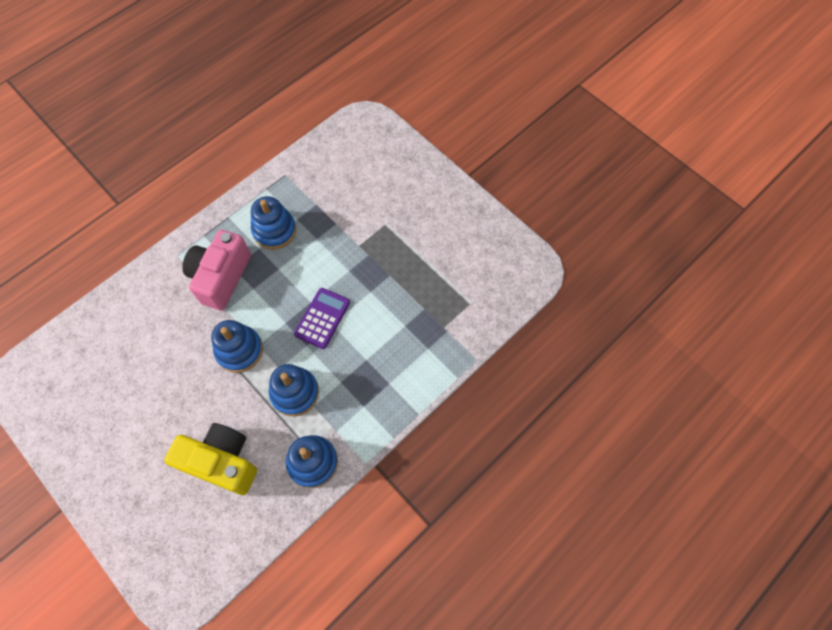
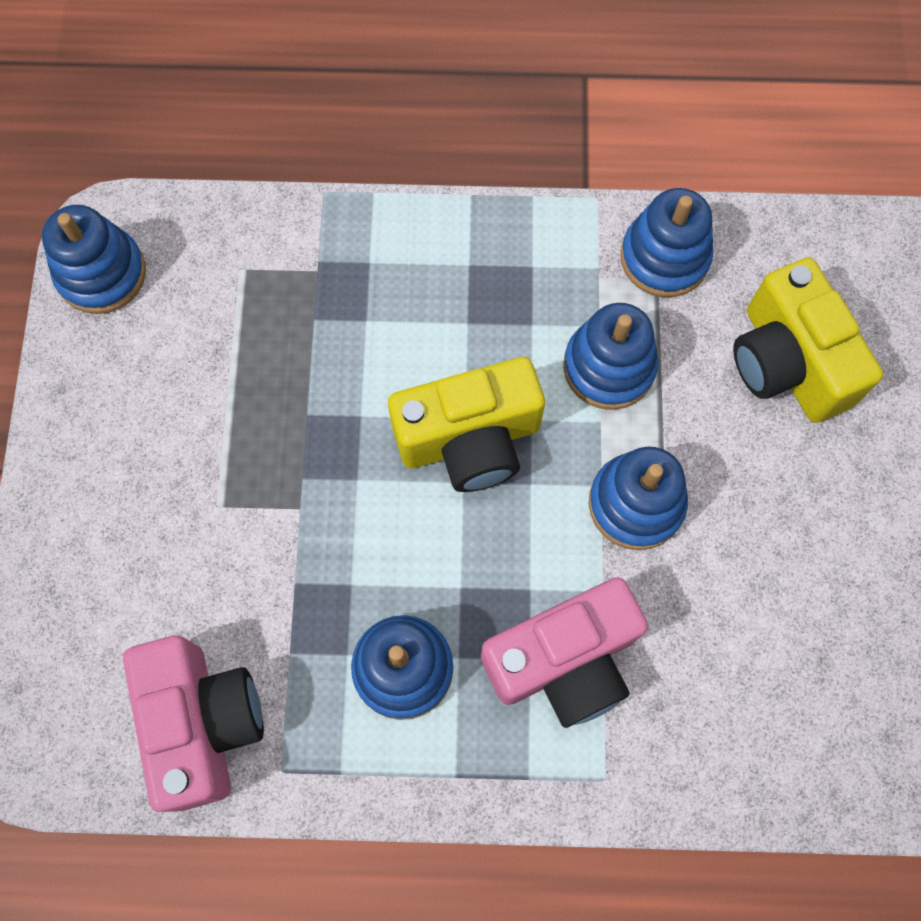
camera: 135 degrees left, 5 degrees up
(322, 166) = (203, 723): none -> pink camera
(322, 318) = (470, 440): purple calculator -> yellow camera
(516, 256) = (101, 274): none -> blue stacking toy

